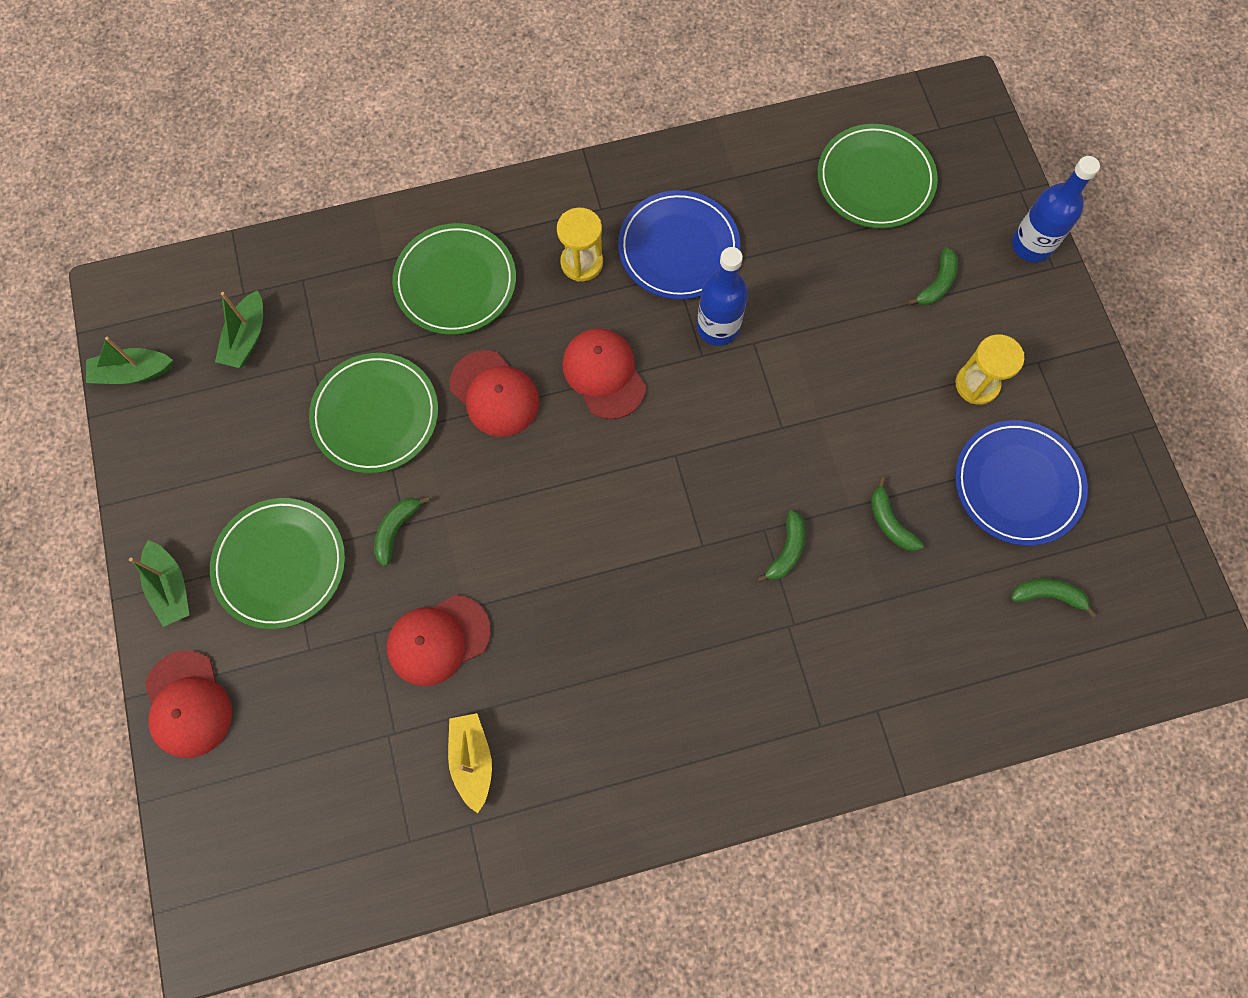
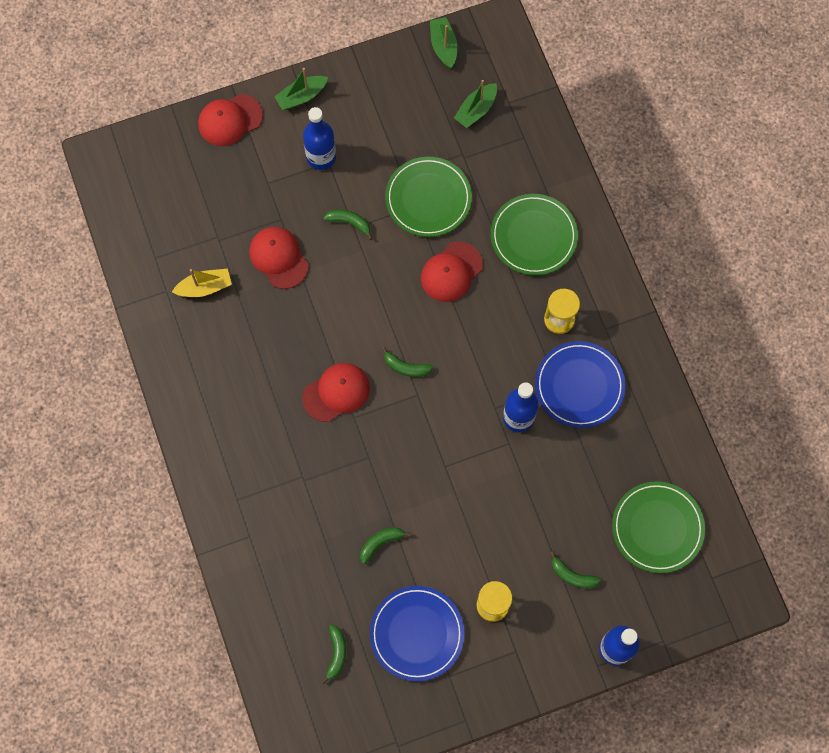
camera: 85 degrees right, 0 degrees up
(246, 338) = (476, 110): green boat -> green boat turned 60 degrees counterclockwise
(280, 564) = (321, 157): green plate -> blue bottle
(604, 374) = (473, 342): red cap -> red cap (336, 392)
(786, 551) = (354, 473): green banana -> green banana (406, 367)

